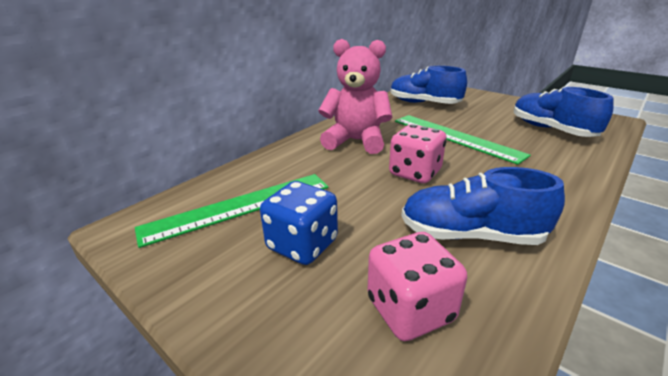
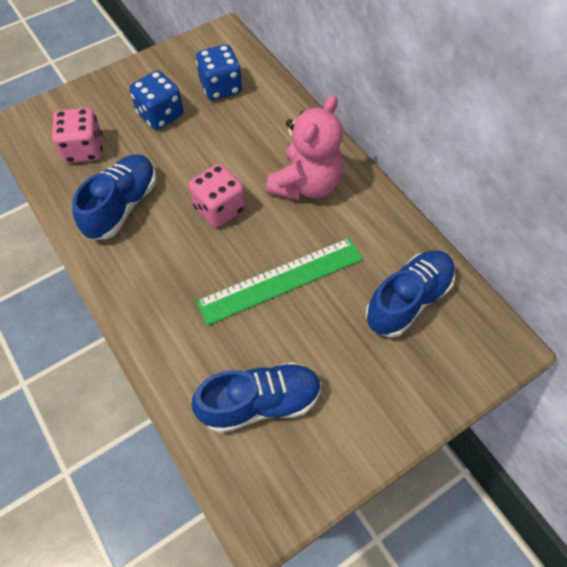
camera: 105 degrees right, 30 degrees up
(239, 207) = (221, 87): green ruler -> blue dice

